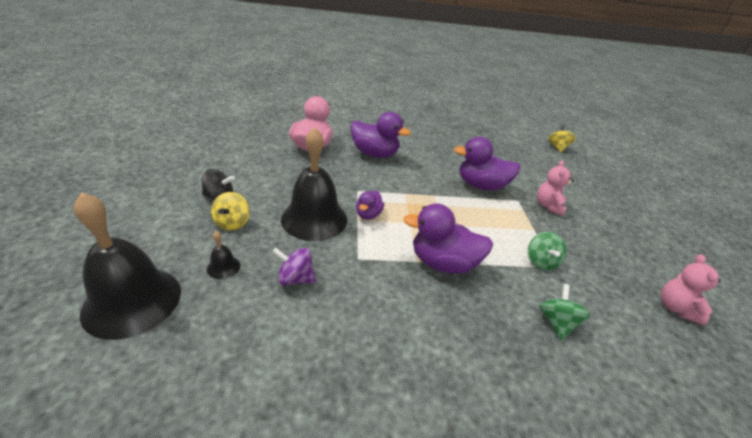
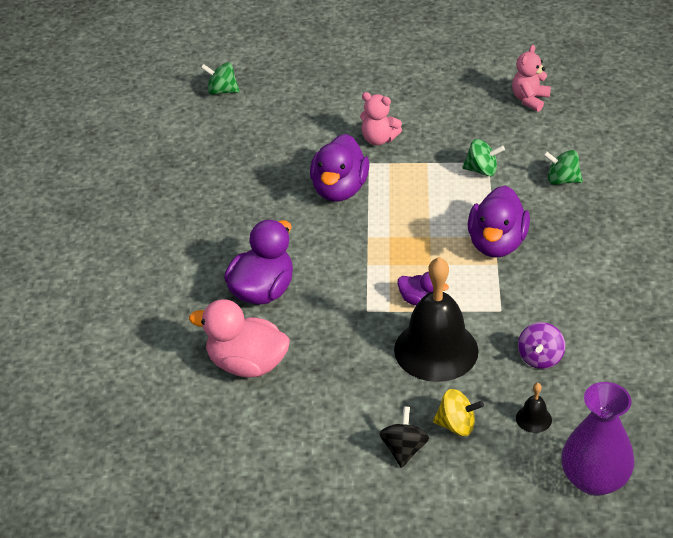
camera: 80 degrees left, 5 degrees up
(132, 301) = (594, 479): black bell -> purple vase
(557, 147) = (222, 91): yellow spinning top -> green spinning top
(675, 308) = (529, 100): pink teddy bear -> pink teddy bear turned 105 degrees clockwise

